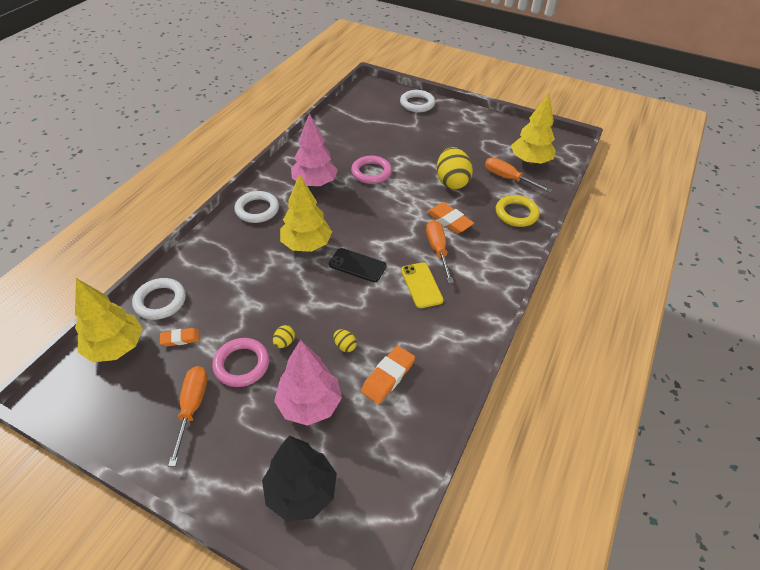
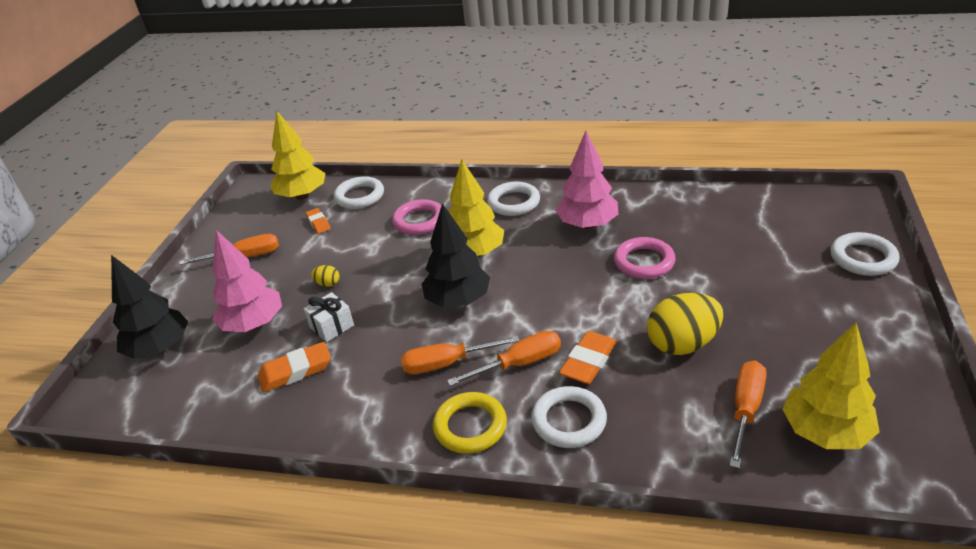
camera: 80 degrees right, 10 degrees down
(242, 364) = (295, 267): pink ring -> pink ring (419, 221)
(345, 346) = (332, 326): yellow egg -> white gift
(357, 265) = (458, 300): black phone -> black tree
(388, 377) = (295, 371): orange eraser -> orange eraser turned 45 degrees counterclockwise
(421, 285) = (446, 364): yellow phone -> orange screwdriver
(493, 241) = (569, 421): none -> white ring
(516, 213) = (655, 437): yellow ring -> yellow ring (470, 426)

